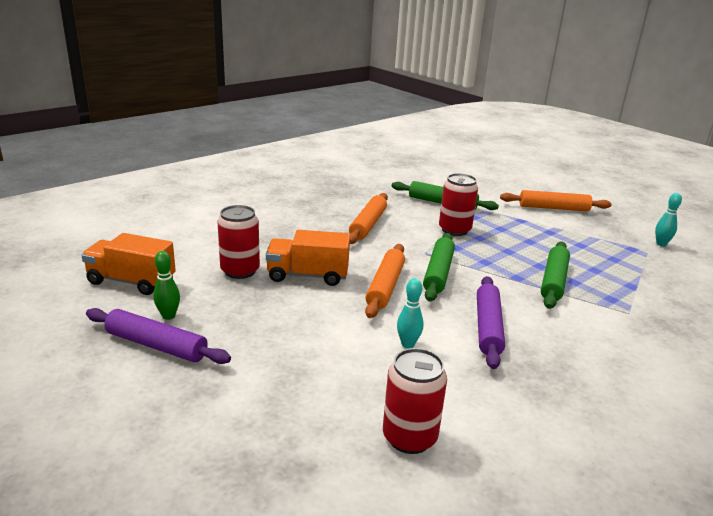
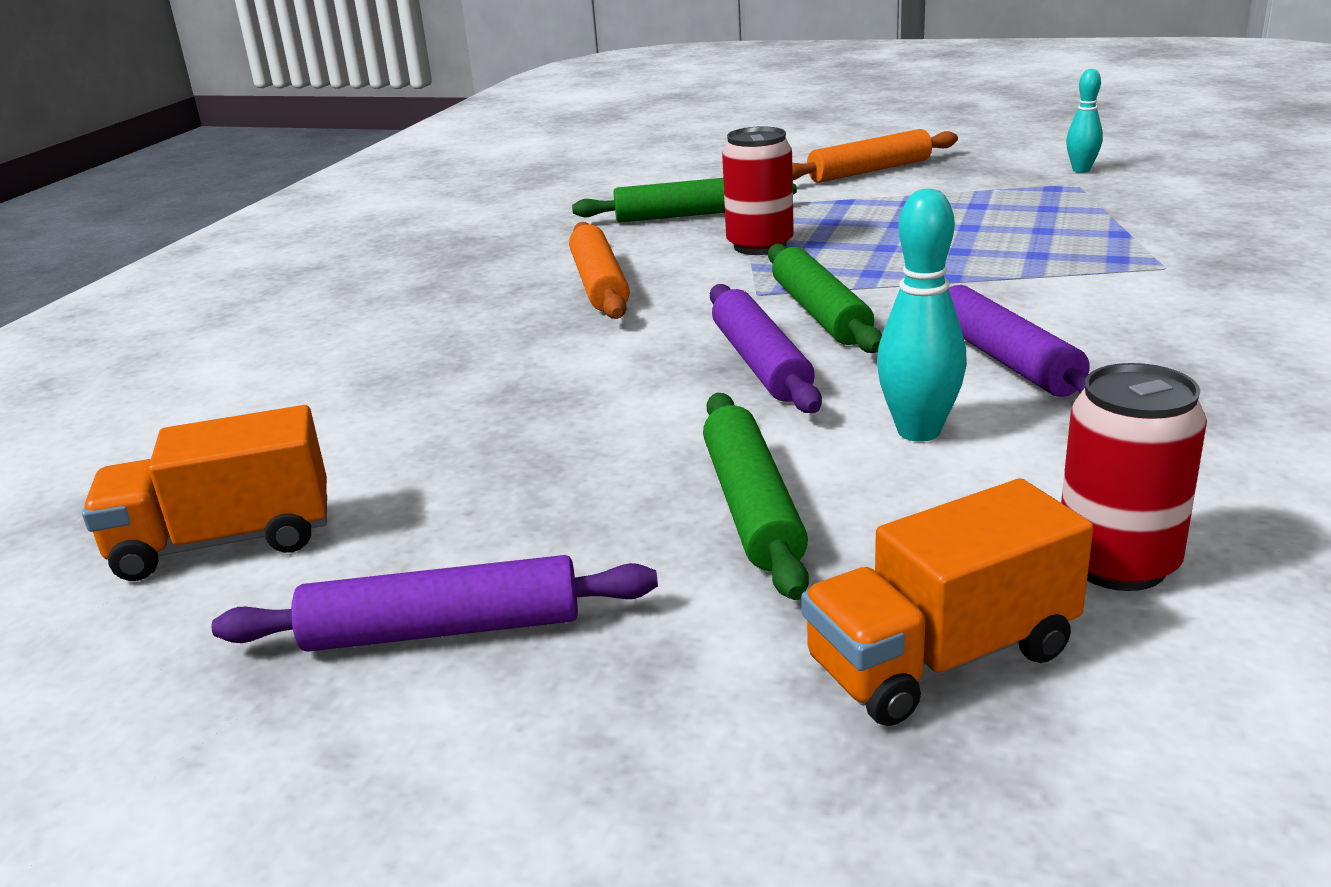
camera: 25 degrees left, 0 degrees up
(168, 316) = (398, 568): green bowling pin -> none
(240, 271) = (449, 437): red can -> none
(308, 275) = (596, 396): orange truck -> orange truck (941, 658)
(385, 286) = (761, 363): orange rolling pin -> purple rolling pin
(408, 344) = (918, 431): turquoise bowling pin -> turquoise bowling pin, size x1.55
(553, 281) = (1007, 263): green rolling pin -> green rolling pin (751, 507)

